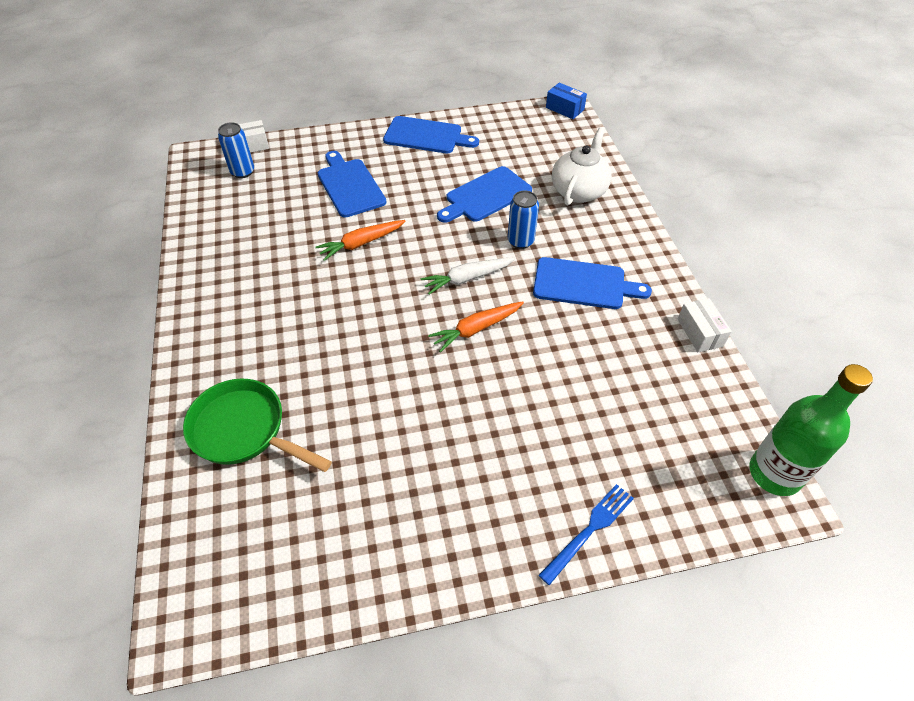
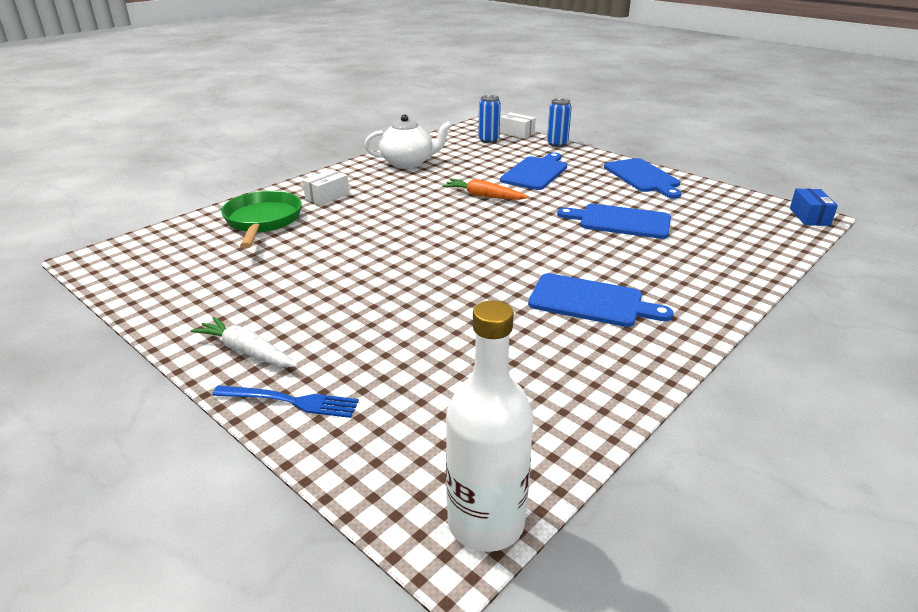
camera: 55 degrees right, 20 degrees down
(467, 278) = (511, 246): white carrot -> white carrot (247, 351)
(476, 329) = (460, 269): orange carrot -> none
(520, 241) = (593, 254): blue can -> blue can (557, 144)
(578, 191) = (711, 259): white teapot -> white teapot (408, 163)
(583, 284) = (591, 301): blue cutting board -> blue cutting board turned 45 degrees counterclockwise
(700, 332) = (632, 395): white box -> white box (327, 196)
(774, 473) = (486, 522): green bottle -> white bottle

